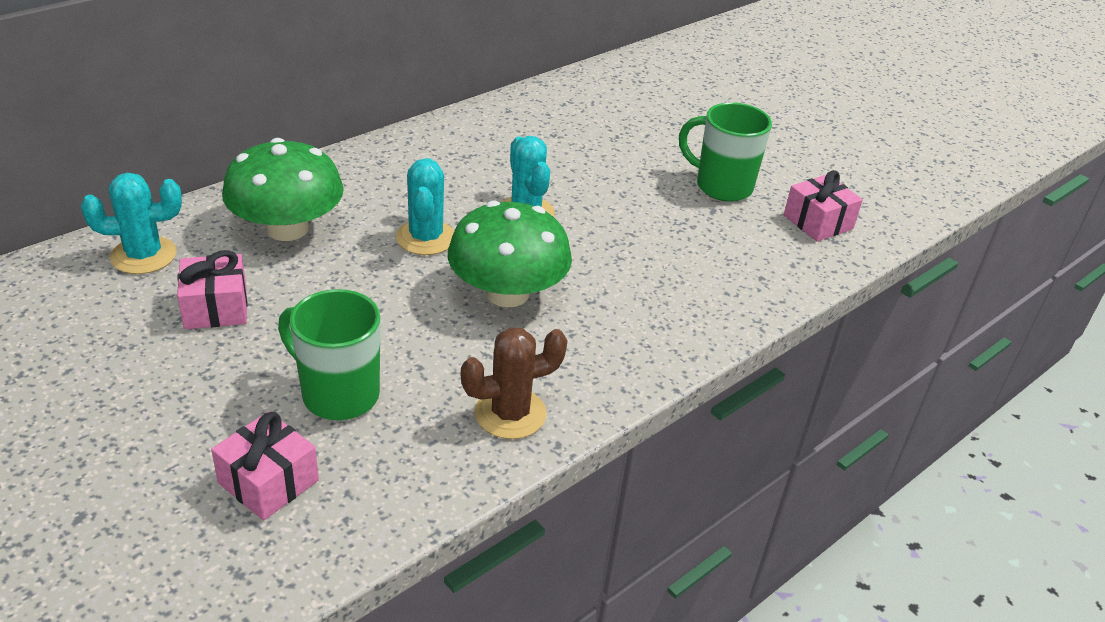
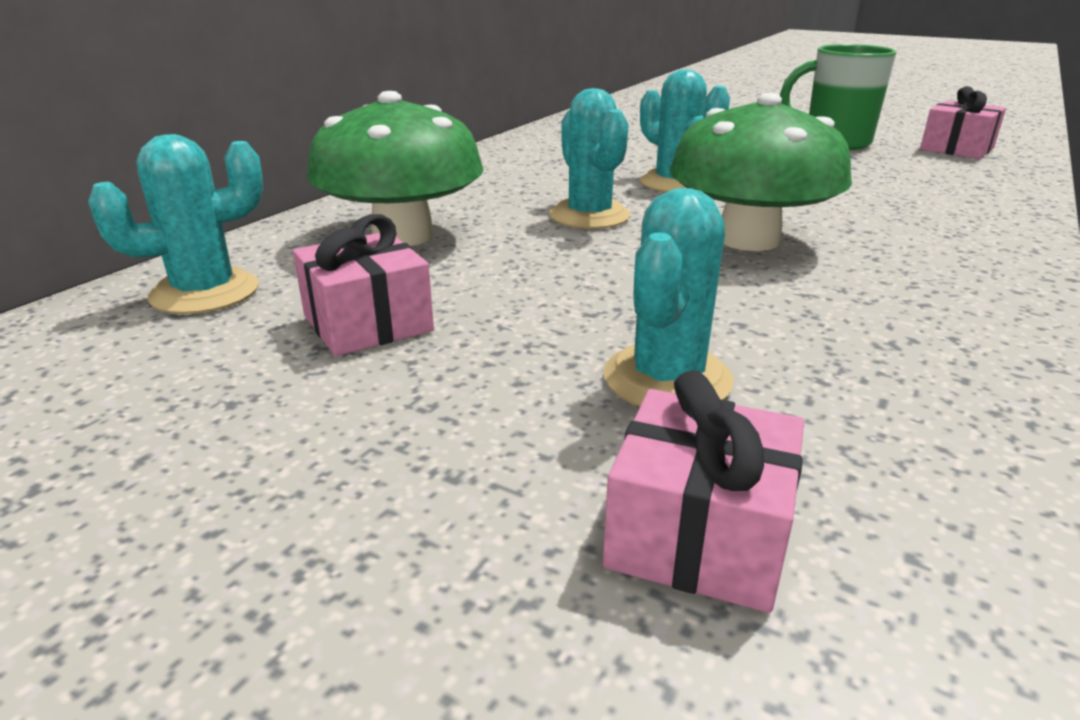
camera: 15 degrees left, 10 degrees down
(338, 394) = (667, 378): green mug -> turquoise cactus
(510, 413) = (933, 343): brown cactus -> none

